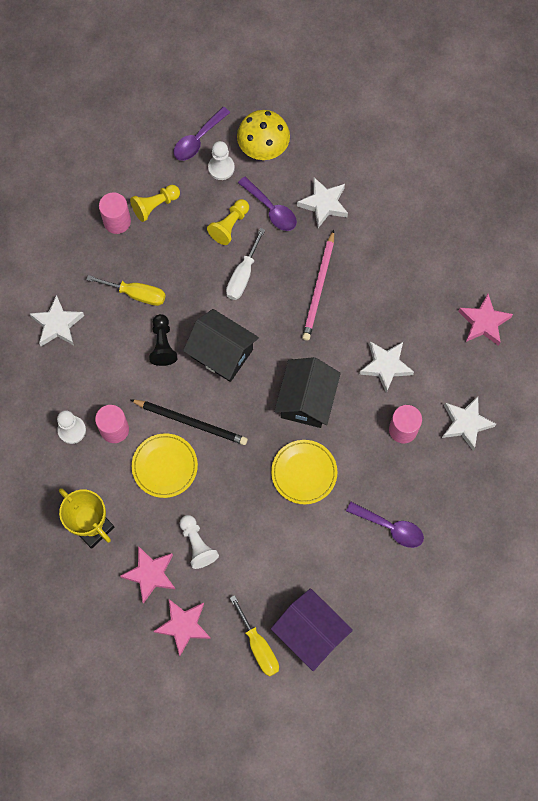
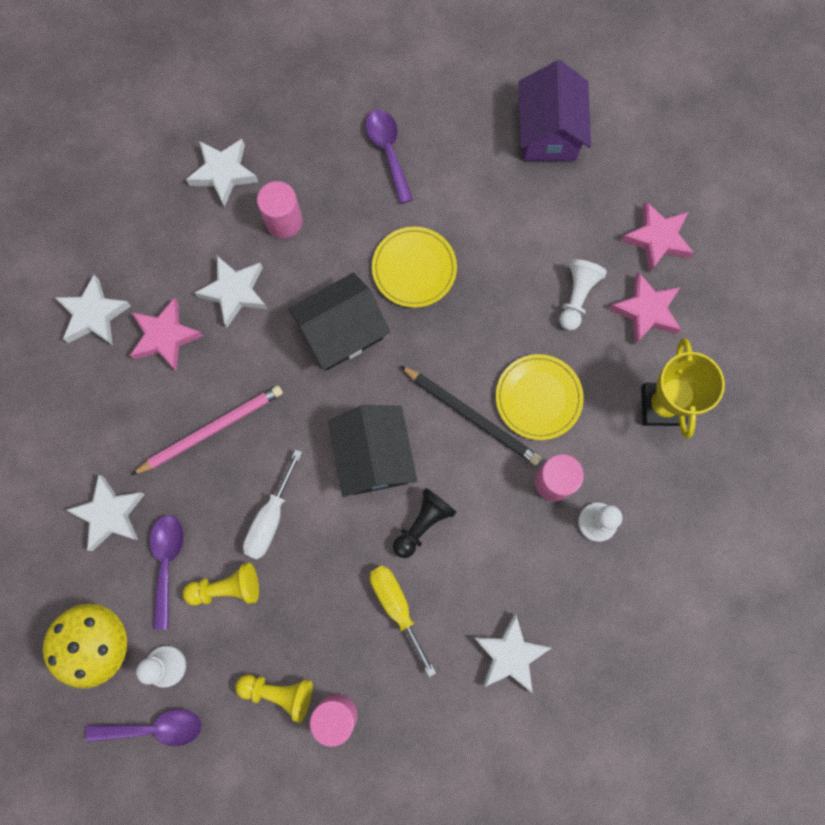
camera: 135 degrees left, 5 degrees up
(191, 422) = (472, 416): black pencil -> black pencil turned 150 degrees clockwise
(243, 275) = (270, 518): white screwdriver -> white screwdriver turned 135 degrees clockwise
(258, 646) = (605, 163): yellow screwdriver -> none
(444, 285) = (94, 315): none -> white star
(484, 322) = (101, 245): pink star -> pink star (165, 337)

